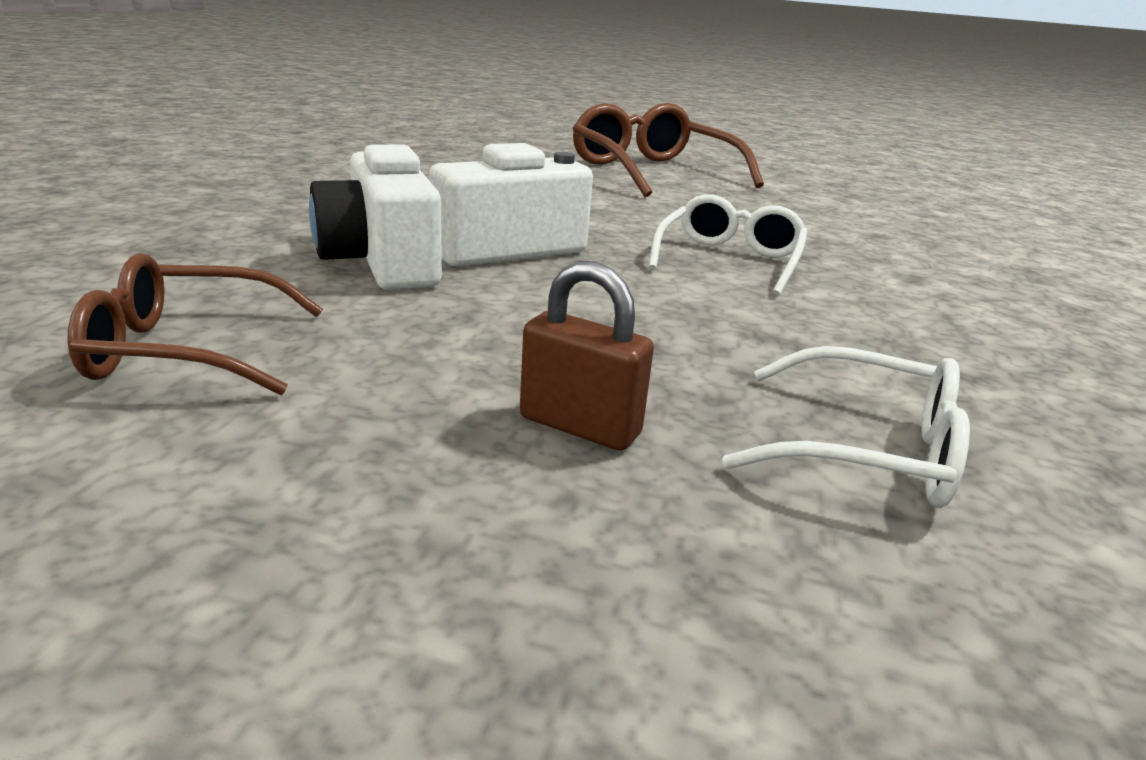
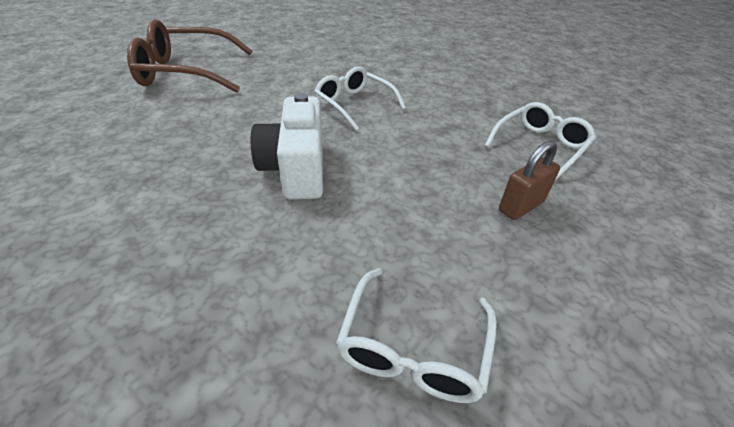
camera: 65 degrees left, 15 degrees up
(186, 350) = (413, 348): brown glasses -> white glasses
(381, 262) = (293, 227): white camera -> none

